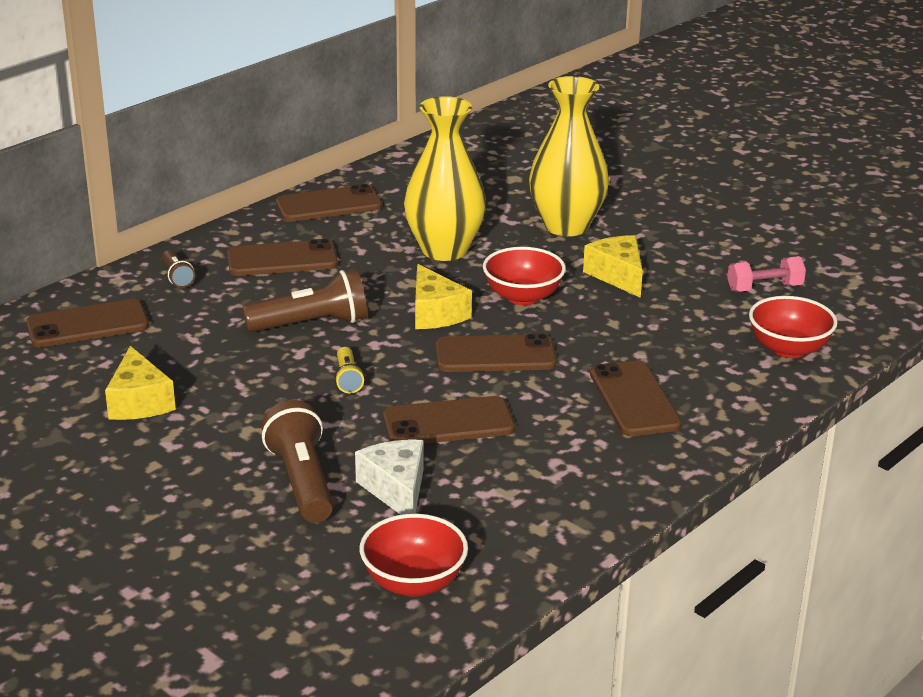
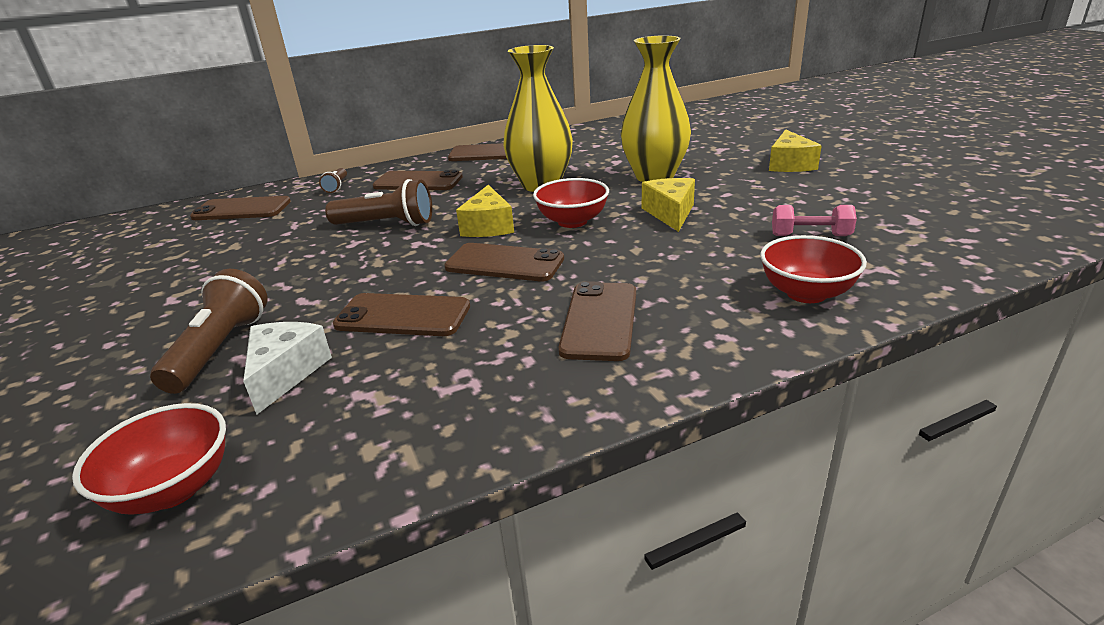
camera: 25 degrees right, 0 degrees up
(139, 402) = (198, 264): yellow cheese -> yellow cheese (789, 164)
(347, 379) = (364, 267): yellow flashlight -> none

